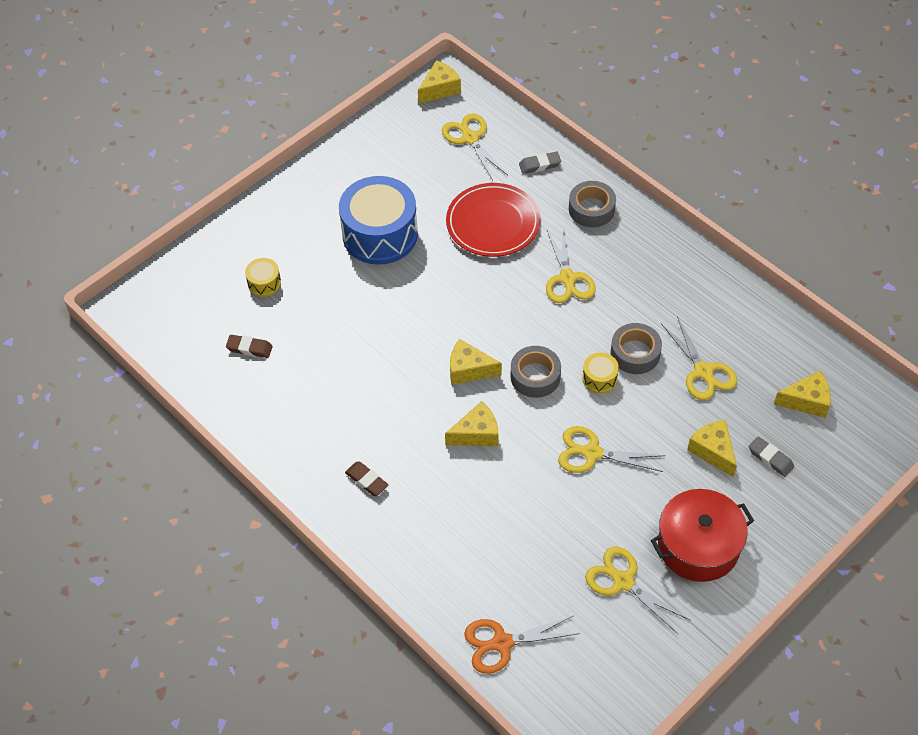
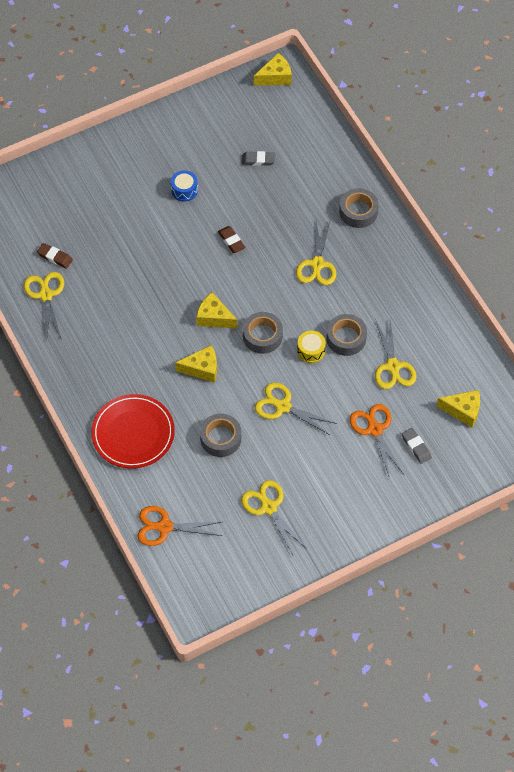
camera: 15 degrees right, 5 degrees up
(264, 283) = (82, 207): yellow drum -> none
(366, 480) = (108, 382): brown eraser -> brown eraser (231, 241)
(380, 234) = (184, 190): blue drum -> blue drum, size x0.43
(470, 138) = (284, 126): yellow scissors -> yellow scissors (46, 295)
(493, 223) = (276, 203): red plate -> red plate (133, 433)
(531, 512) = (220, 438): none -> grey tape
(539, 165) = (331, 163): grey eraser -> grey eraser (258, 160)
(698, 546) = (334, 497): red pot -> none
(713, 451) = (375, 430): yellow cheese -> orange scissors

